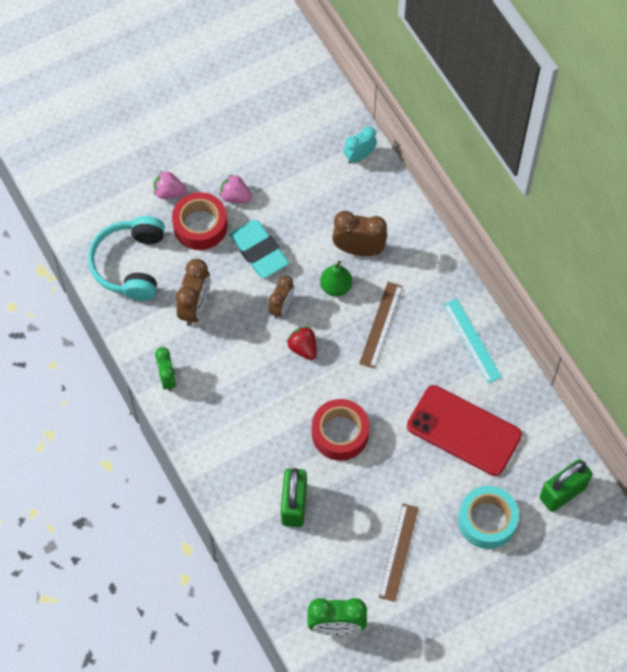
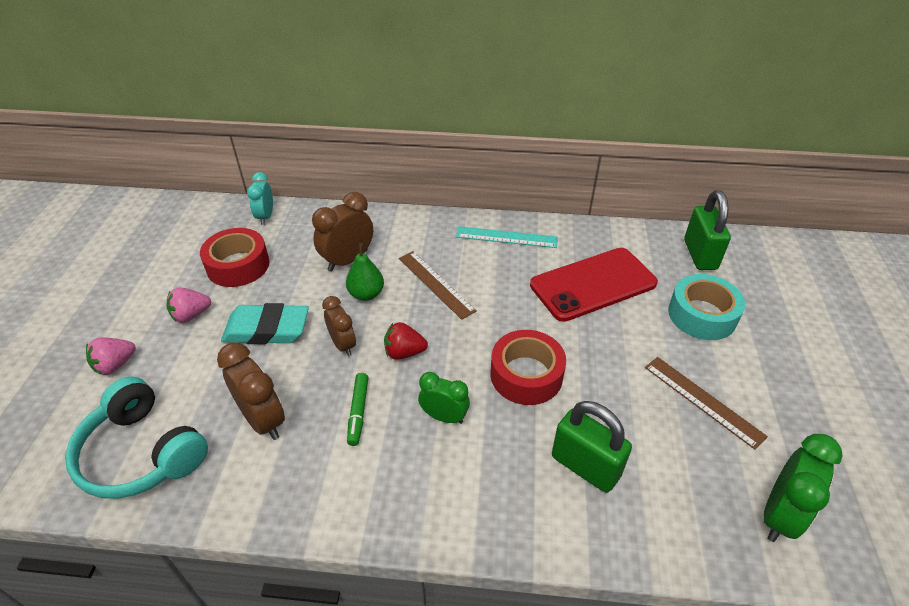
camera: 55 degrees left, 20 degrees down
(167, 378) = (317, 504): green clock -> green clock (444, 416)
(200, 226) = (183, 360): red tape -> red tape (238, 265)
(239, 355) = (358, 412): none -> green marker

